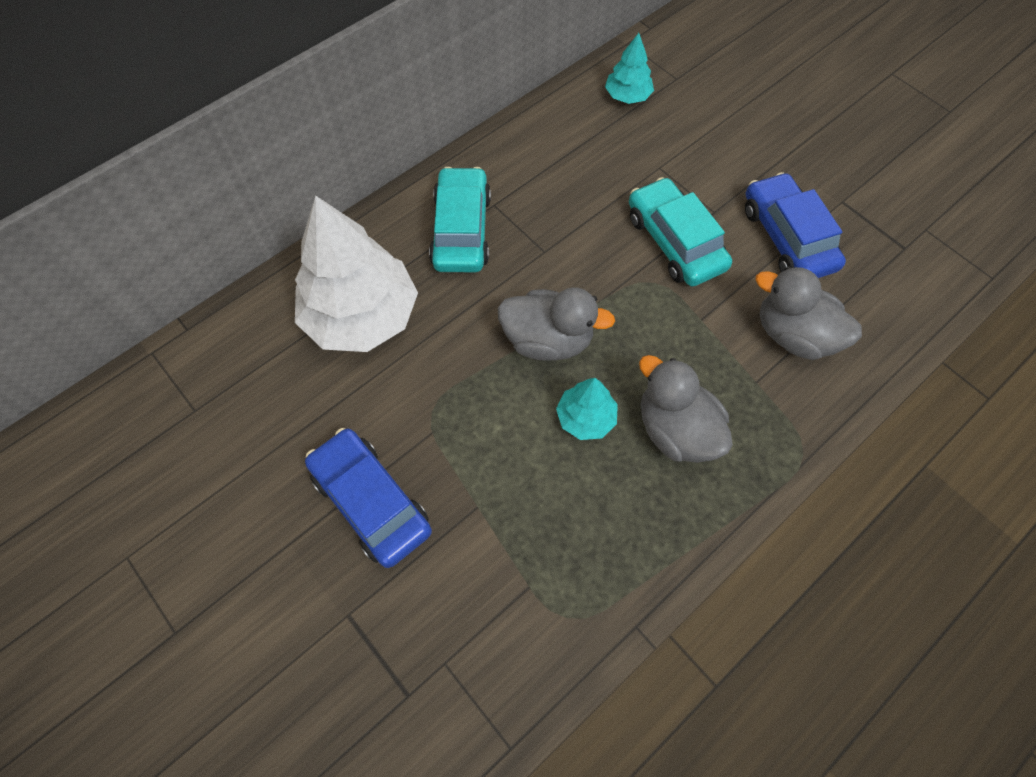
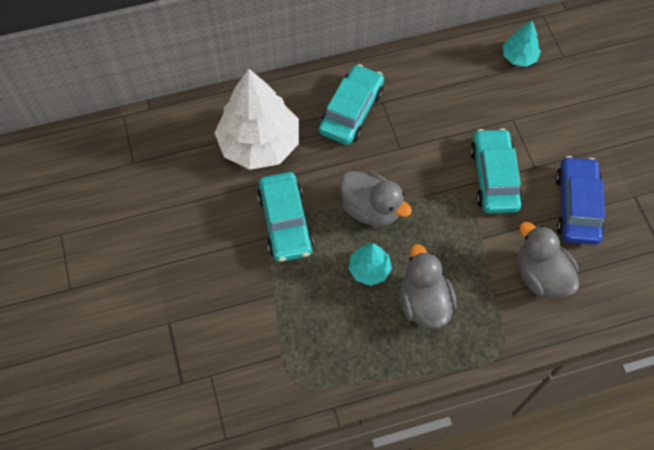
camera: 25 degrees right, 0 degrees up
(371, 502) = (212, 263): blue car -> none
(445, 403) = (285, 222): none -> turquoise car

